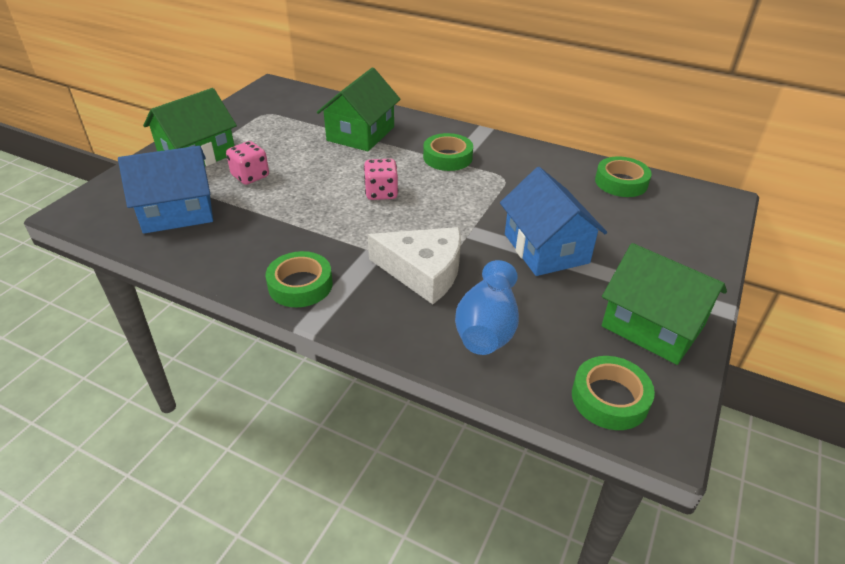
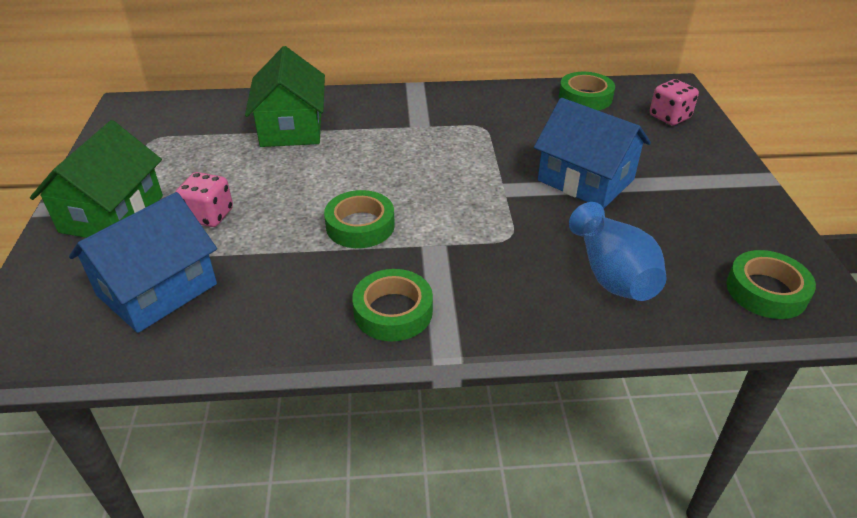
camera: 30 degrees left, 0 degrees up
(381, 193) = (378, 182): pink dice -> pink dice (669, 117)
(423, 271) = (501, 245): white cheese -> none
(447, 157) = (408, 124): green tape -> green tape (360, 226)
(652, 326) = (734, 214): green house -> none

